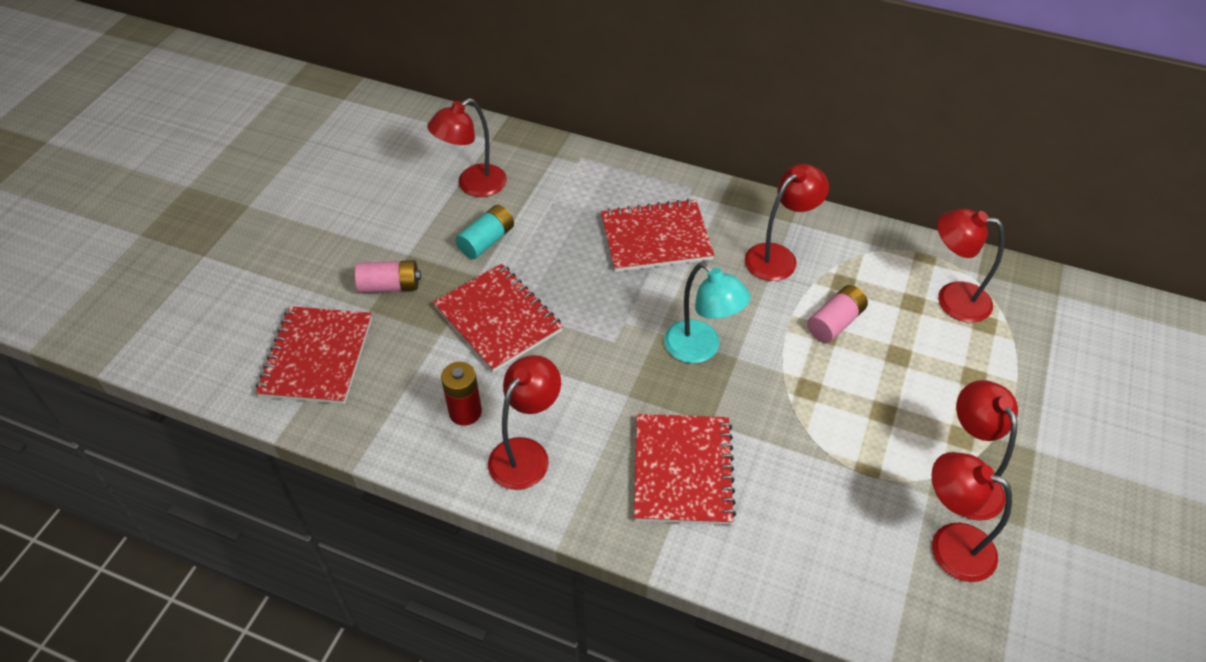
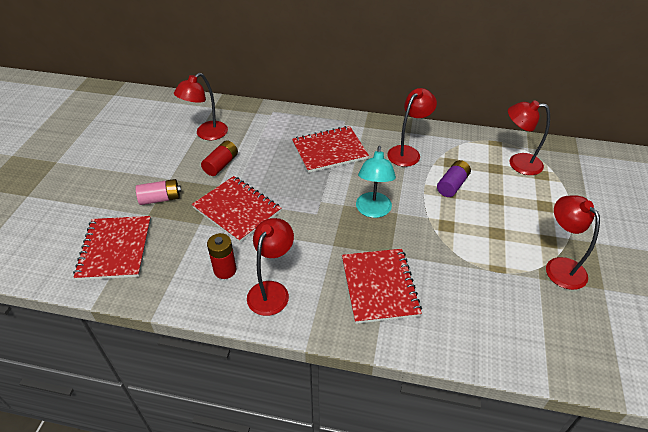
camera: 10 degrees left, 5 degrees down
(486, 241) = (221, 165): turquoise battery -> red battery
(701, 349) = (373, 211): turquoise lamp -> turquoise lamp turned 60 degrees clockwise
(835, 322) = (452, 185): pink battery -> purple battery
(949, 545) = (562, 307): red lamp -> none

